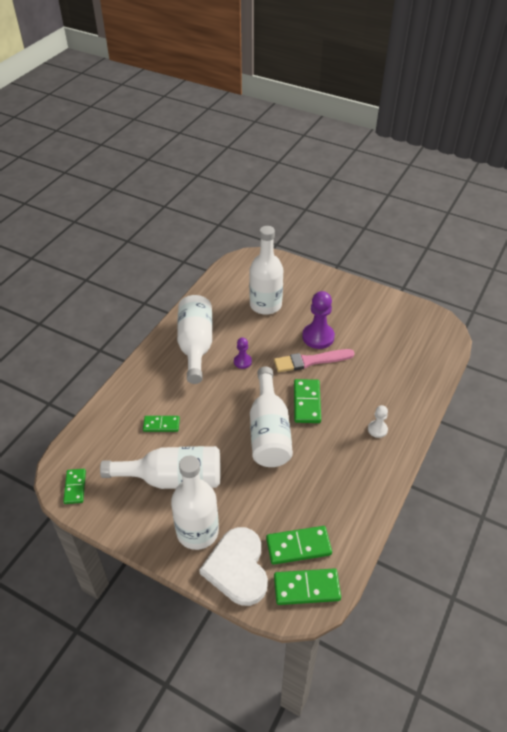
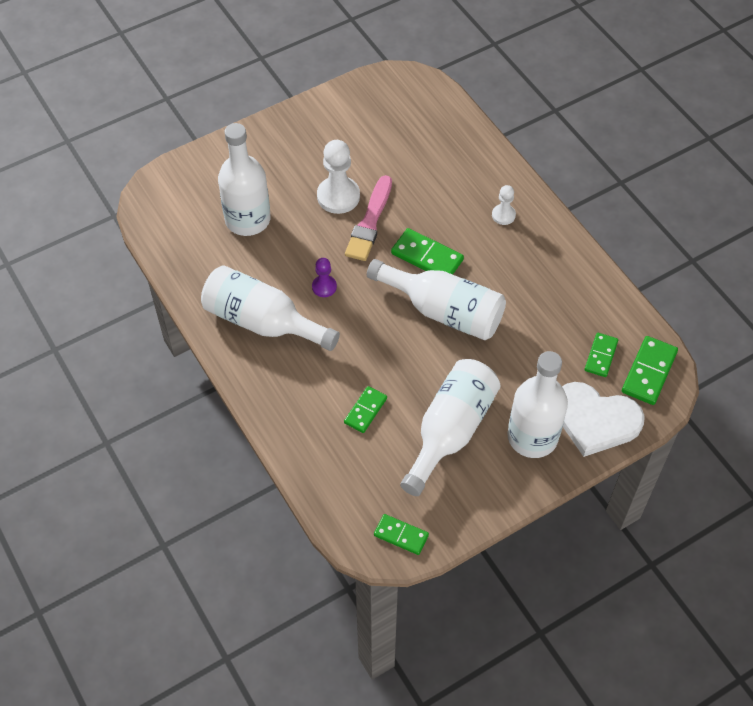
camera: 60 degrees left, 10 degrees up
(298, 546) = (601, 356): green domino -> green domino, size x0.66
(318, 337) = (338, 196): purple pawn -> white pawn

